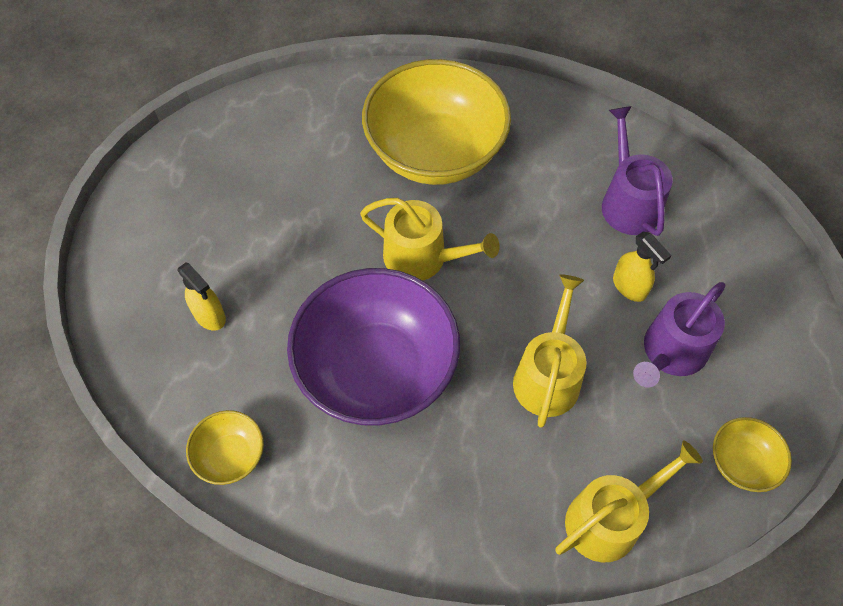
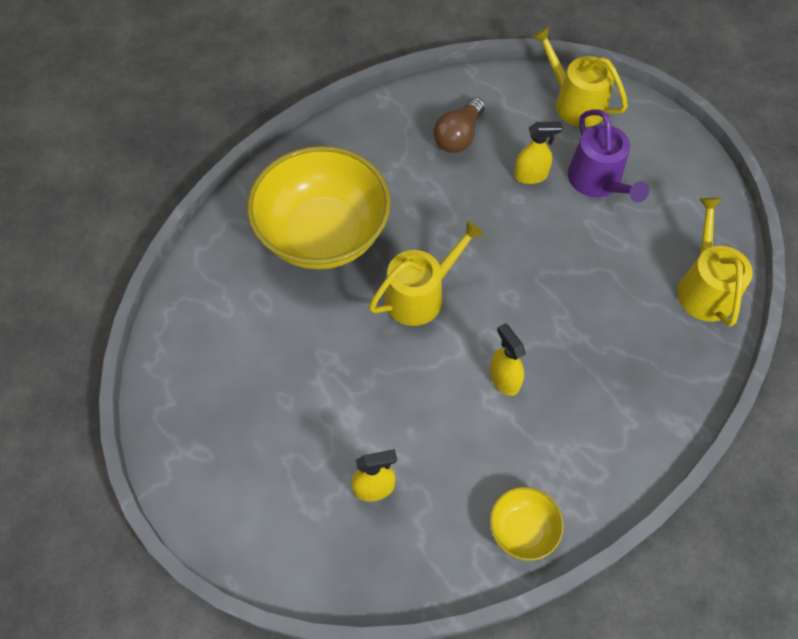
camera: 60 degrees left, 0 degrees up
(376, 370) = (504, 379): purple bowl -> yellow spray bottle
(548, 376) = (574, 266): yellow watering can -> yellow watering can (575, 103)
(628, 202) = (458, 136): purple watering can -> brown light bulb
(741, 463) = (700, 190): yellow bowl -> none

